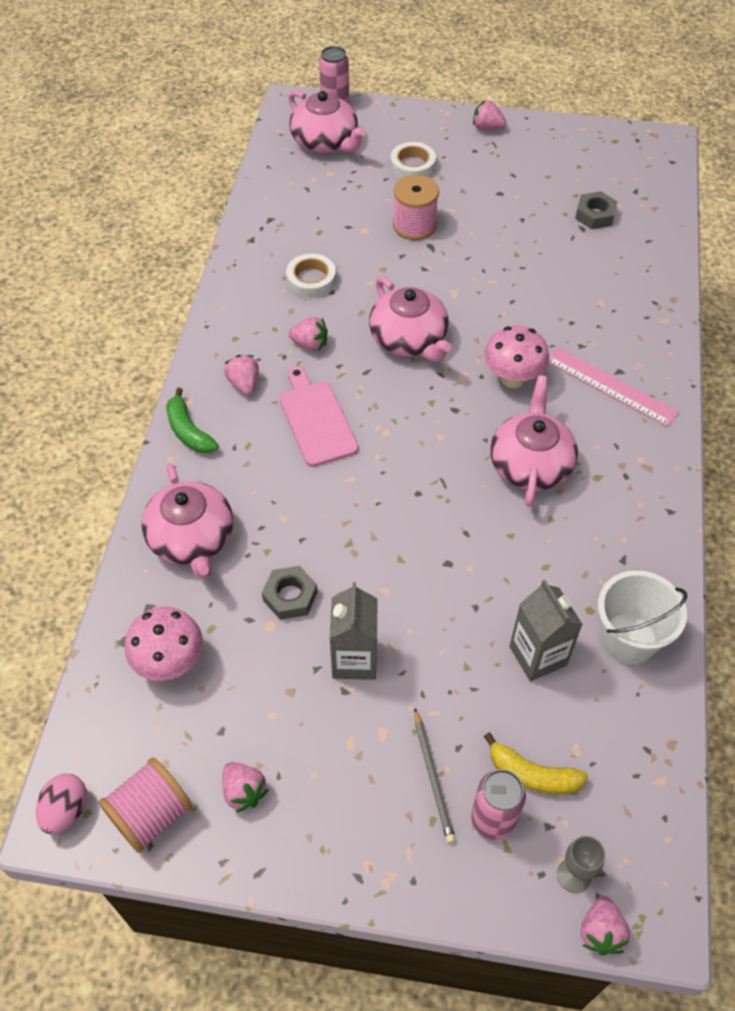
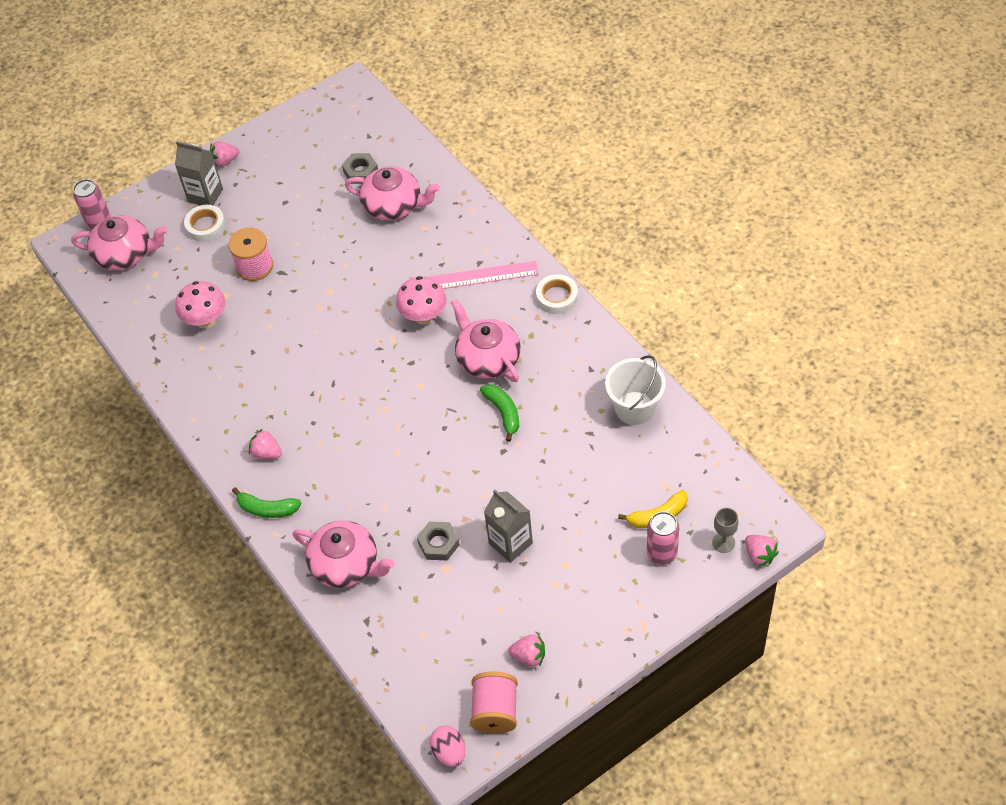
camera: 40 degrees left, 0 degrees up
(170, 662) = (414, 635): pink mushroom -> pink mushroom (206, 320)
(310, 344) = (278, 395): pink strawberry -> none
(311, 280) = (230, 355): white tape -> white tape (557, 297)
(316, 420) = (337, 436): pink cutting board -> none
(409, 339) = (336, 342): pink teapot -> pink teapot (393, 205)
(433, 777) = (613, 561): grey pencil -> none
(488, 527) = (503, 413): none -> green banana
(538, 655) = (600, 456): grey carton -> grey carton (205, 195)

